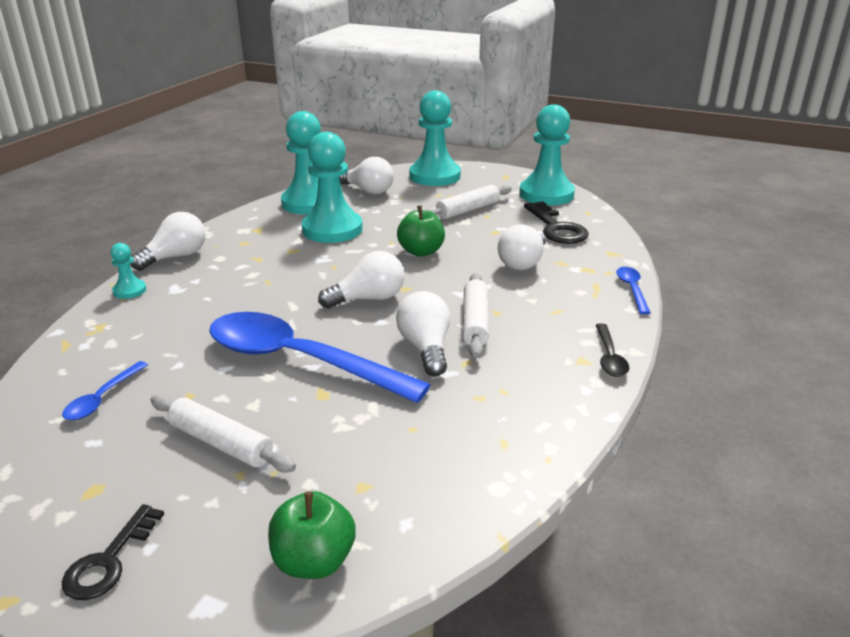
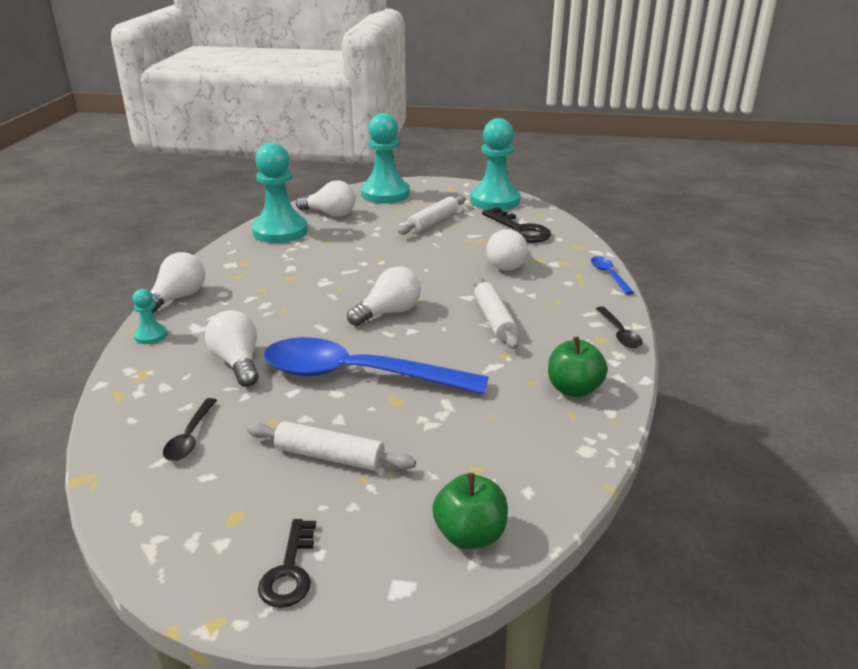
camera: 15 degrees left, 0 degrees up
(102, 398) = (190, 437): blue spoon -> black spoon
(332, 229) = (317, 254): turquoise pawn -> none
(421, 251) = (412, 264): green apple -> green apple (574, 389)
(425, 348) = (464, 348): white light bulb -> white light bulb (237, 363)

